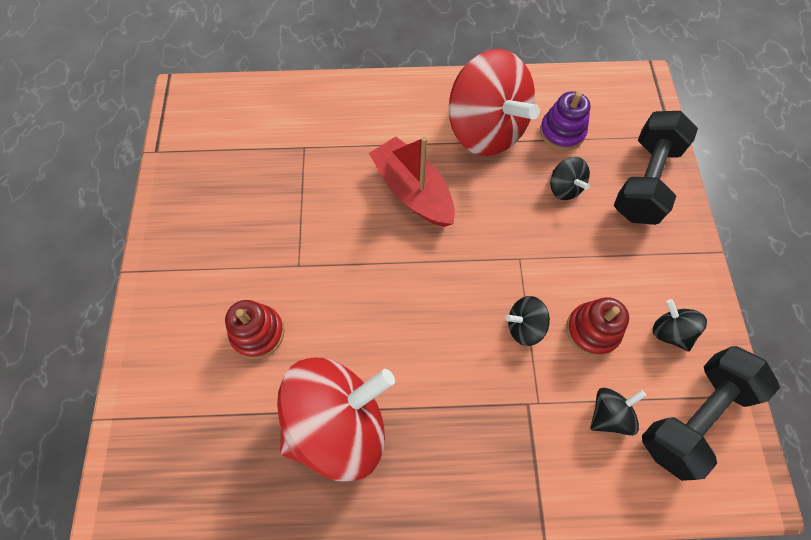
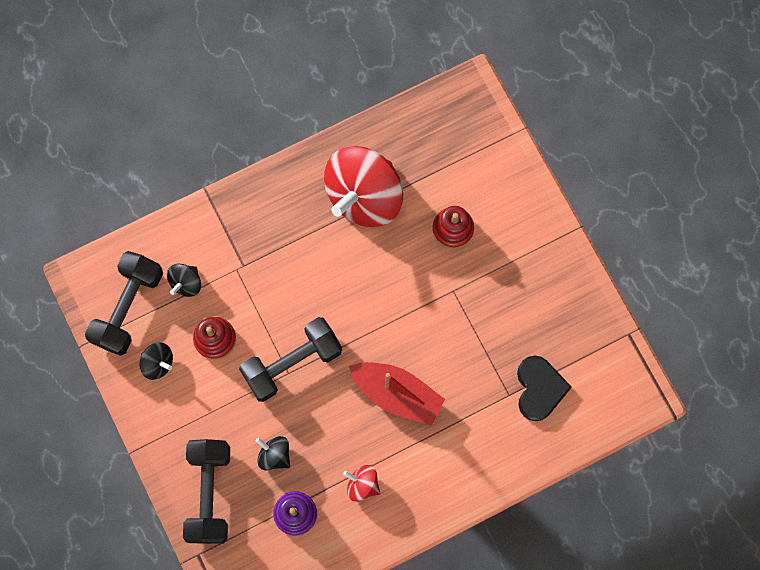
camera: 155 degrees right, 10 degrees up
(271, 140) = (539, 388): none -> black heart
(486, 130) = (362, 484): red spinning top -> red spinning top, size x0.43
(511, 266) = (292, 363): none -> black dumbbell
(524, 326) = (265, 319): black spinning top -> none

